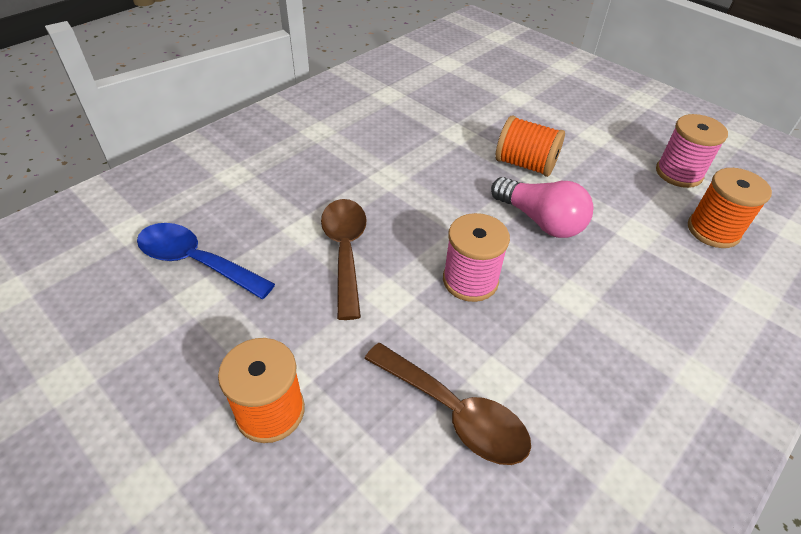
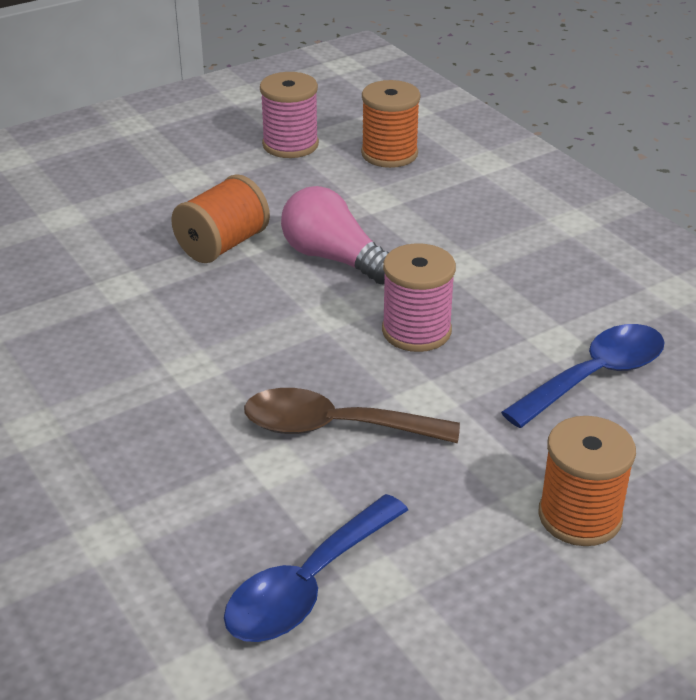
camera: 75 degrees left, 10 degrees down
(455, 413) = (595, 376): brown spoon -> blue spoon
(540, 221) = (334, 258): pink light bulb -> pink light bulb turned 105 degrees counterclockwise

